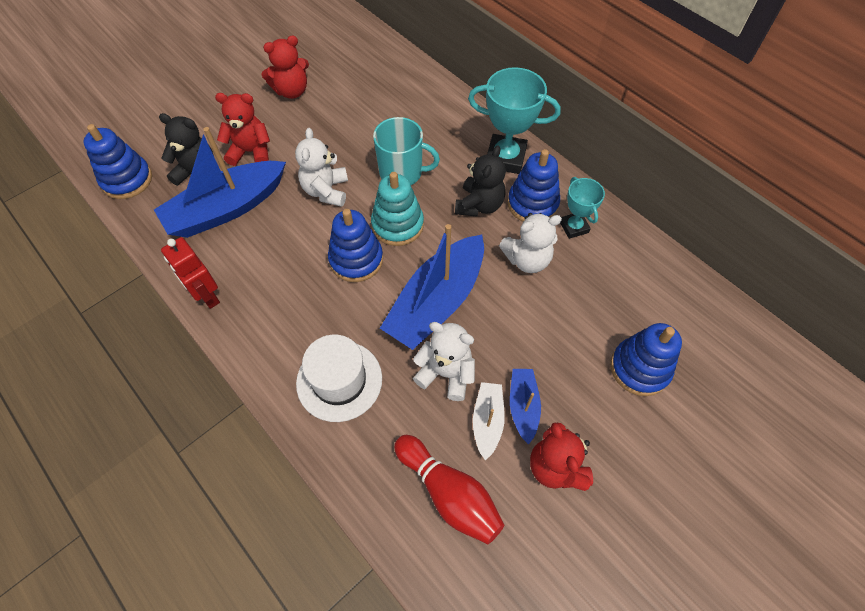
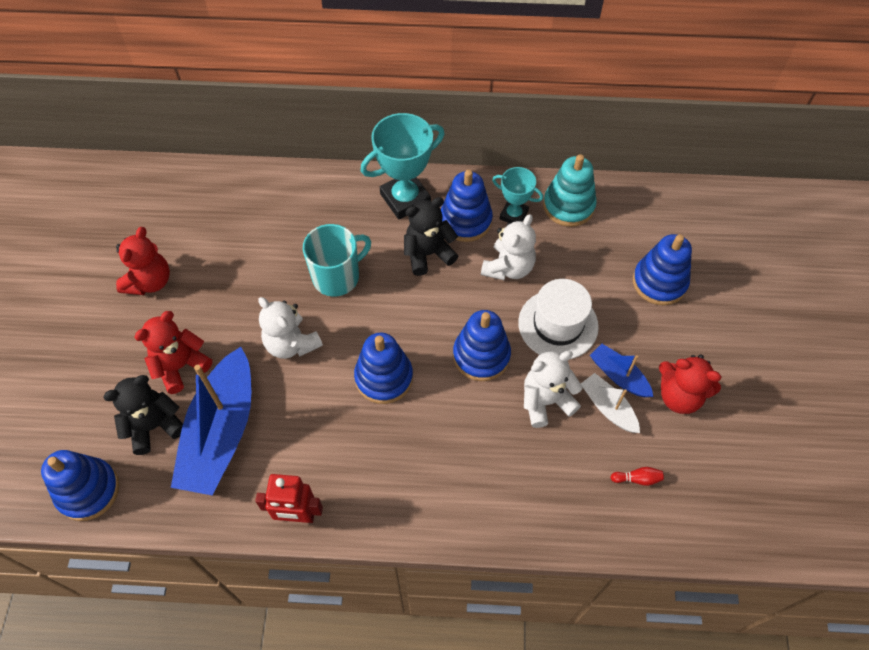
camera: 45 degrees left, 0 degrees up
(339, 380) = (479, 478): white hat -> white hat (558, 324)
(397, 225) = (384, 322): turquoise stacking toy -> turquoise stacking toy (568, 206)
(437, 302) = (481, 356): blue boat -> blue stacking toy
(449, 493) = (637, 479): red bowling pin -> red bowling pin, size x0.41
(479, 205) = (428, 254): black teddy bear -> black teddy bear turned 90 degrees counterclockwise

